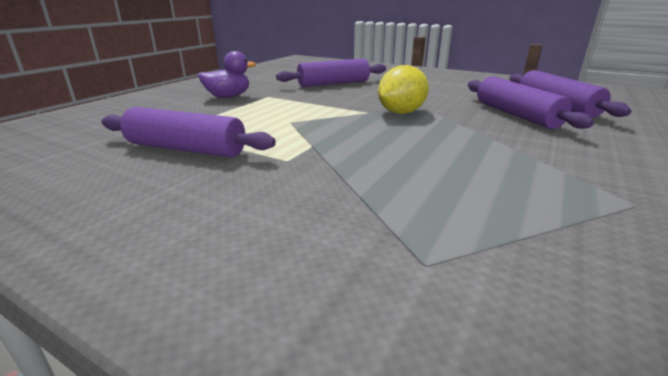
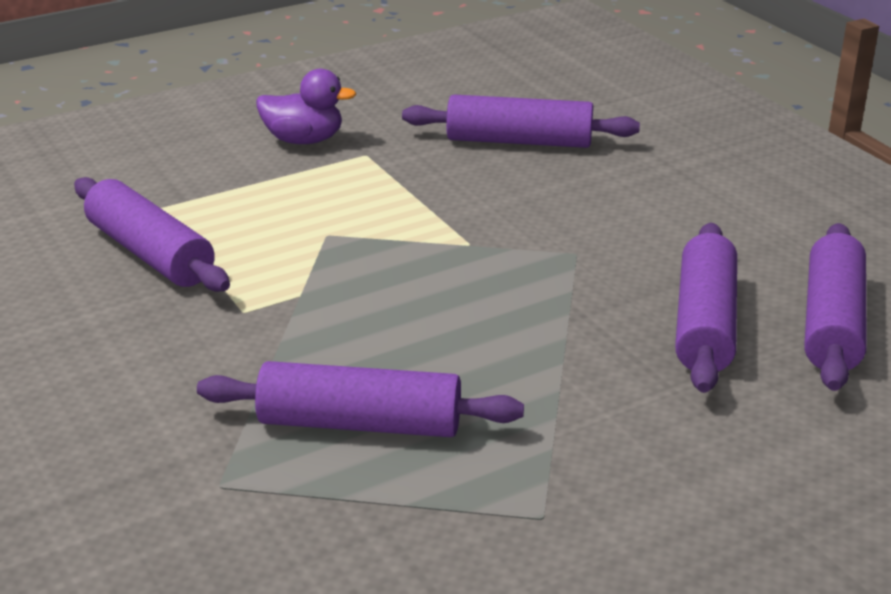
camera: 30 degrees right, 5 degrees up
(401, 113) = (518, 260): yellow lemon -> none
(450, 192) = (359, 424): none -> purple rolling pin

